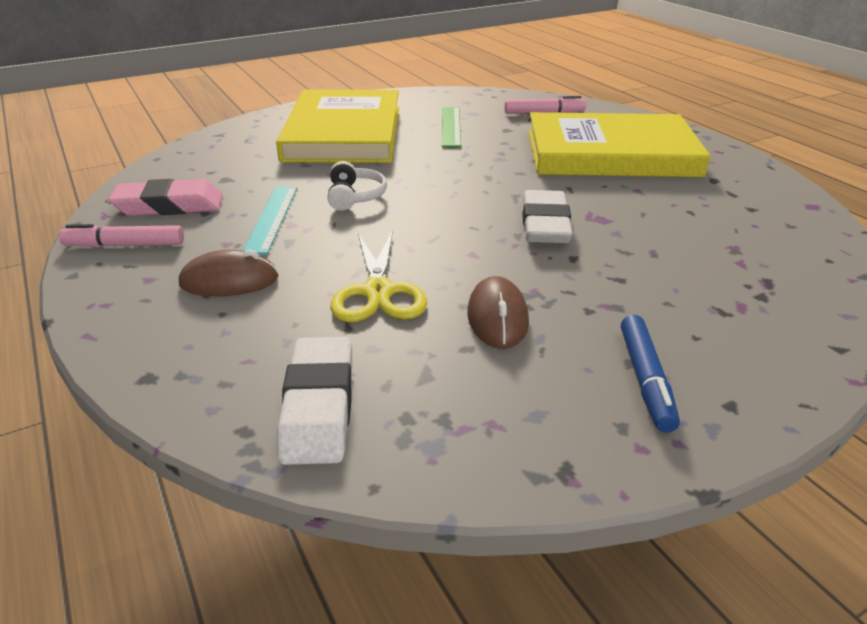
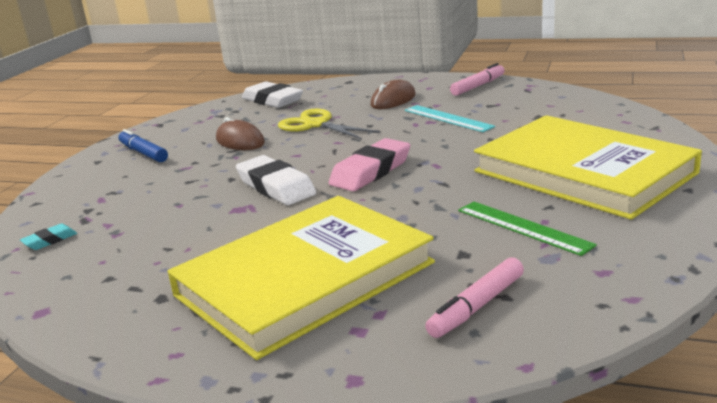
camera: 140 degrees right, 10 degrees down
(169, 206) = (517, 98): pink eraser -> pink eraser (371, 171)
(355, 196) = (435, 145): white headphones -> none
(810, 271) = (50, 240): none -> turquoise eraser

